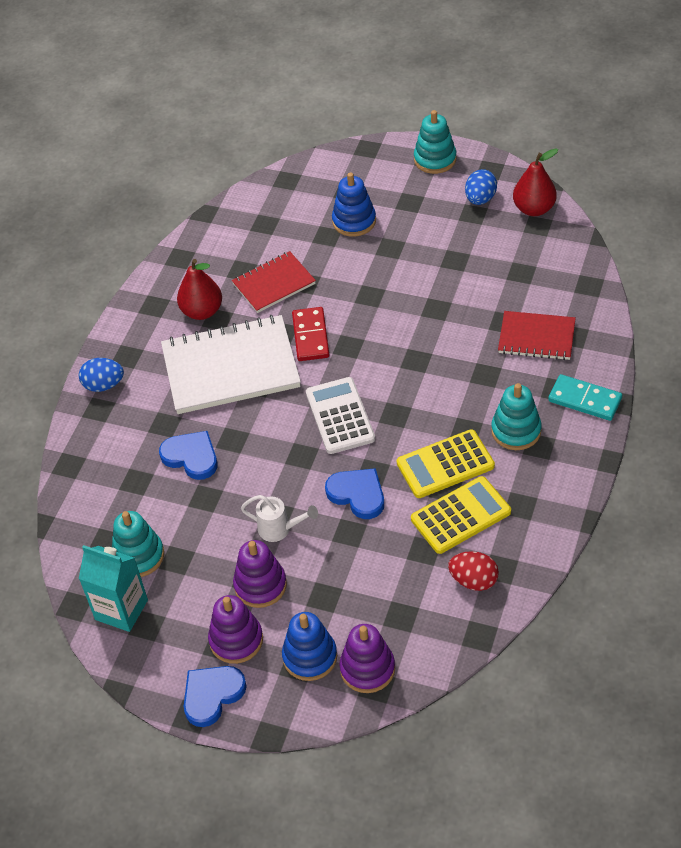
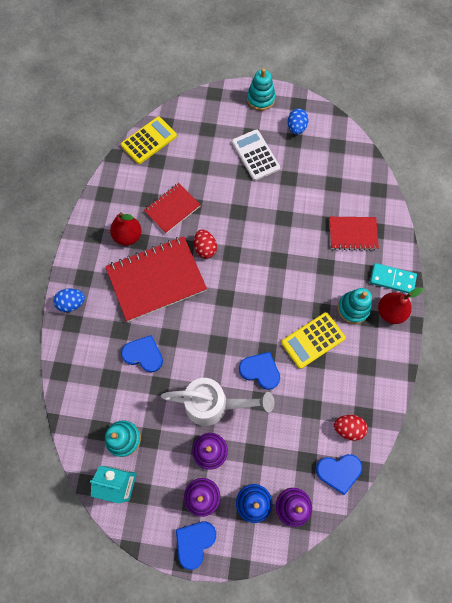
camera: 15 degrees left, 20 degrees up
(231, 367) = (156, 279): white notebook -> red notebook
(280, 529) = (214, 405): white watering can -> white watering can, size x1.98
(310, 336) = (205, 248): red domino -> red egg
(340, 416) = (237, 310): white calculator -> white calculator (255, 155)
(354, 221) = (216, 153): blue stacking toy -> none
(447, 633) = (338, 471): none -> blue heart
(460, 515) = (330, 379): yellow calculator -> yellow calculator (149, 140)
(534, 209) = (332, 133): red pear -> red pear (390, 312)

